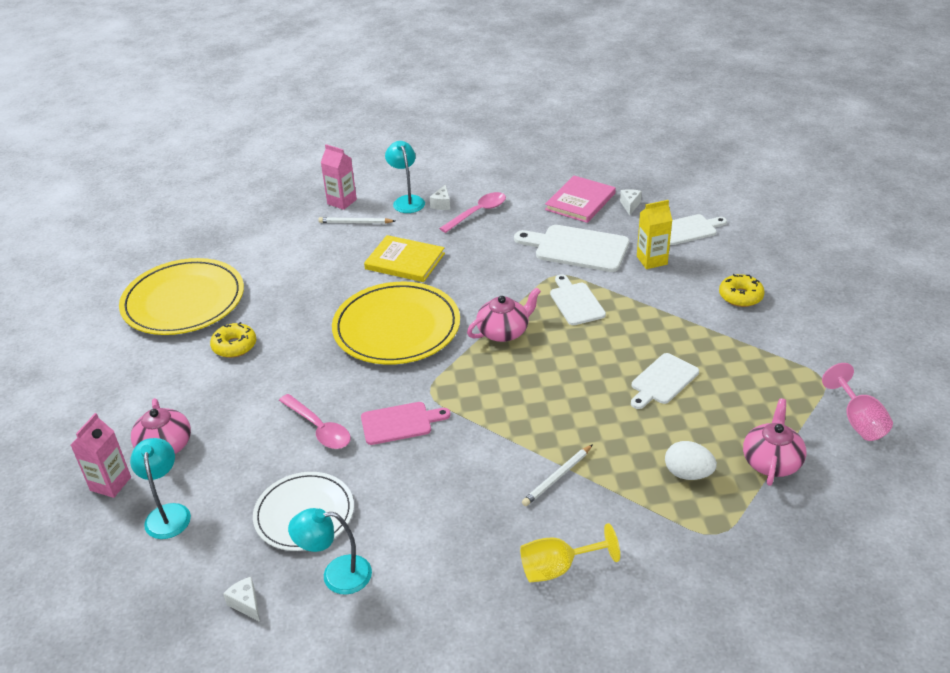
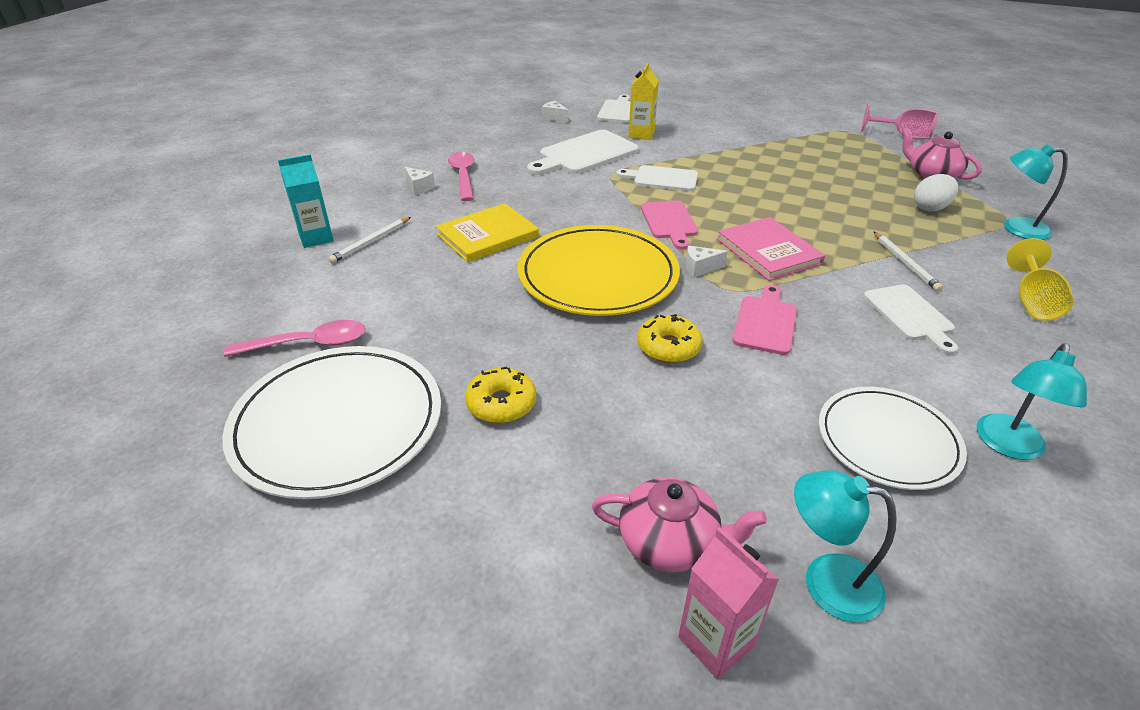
camera: 60 degrees left, 0 degrees up
(183, 301) = (338, 423): yellow plate -> white plate
(246, 604) = (1046, 546): white cheese -> white cheese (700, 268)
(319, 428) = (733, 381): pink spoon -> pink spoon (308, 344)
(342, 202) = (316, 238): pink carton -> turquoise carton
(407, 201) = (381, 202): turquoise lamp -> turquoise lamp (1016, 228)
(504, 331) = (669, 222): pink teapot -> pink cutting board
(580, 201) = (518, 132): pink book -> pink book (768, 251)
(663, 381) = (805, 180): white cutting board -> white cutting board (910, 315)
(740, 296) = (725, 122): yellow donut -> yellow donut (668, 347)

